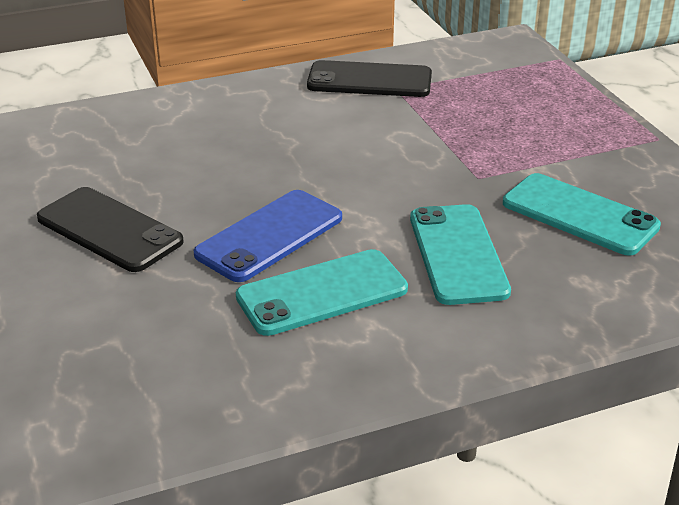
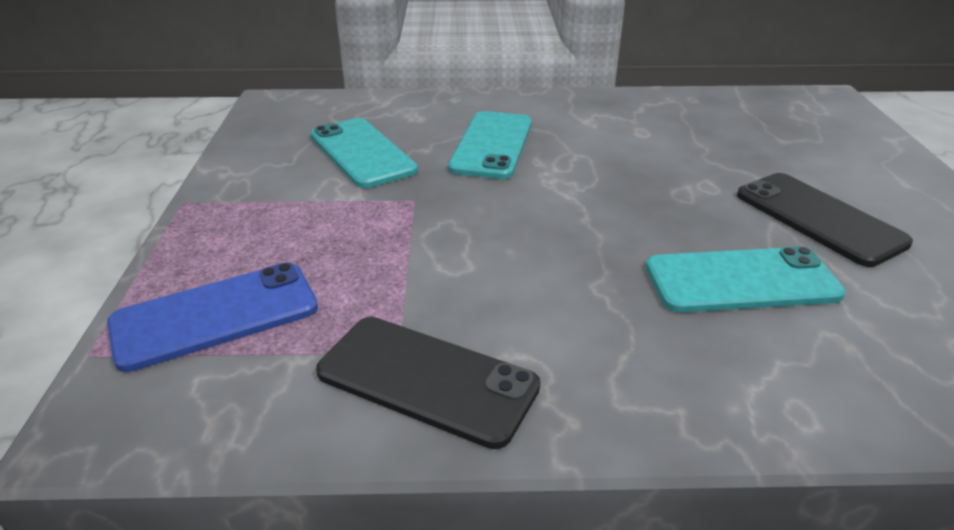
camera: 160 degrees left, 0 degrees up
(270, 236) = (650, 185): blue phone -> blue phone (215, 315)
(322, 293) = (616, 140): turquoise phone -> turquoise phone (741, 281)

